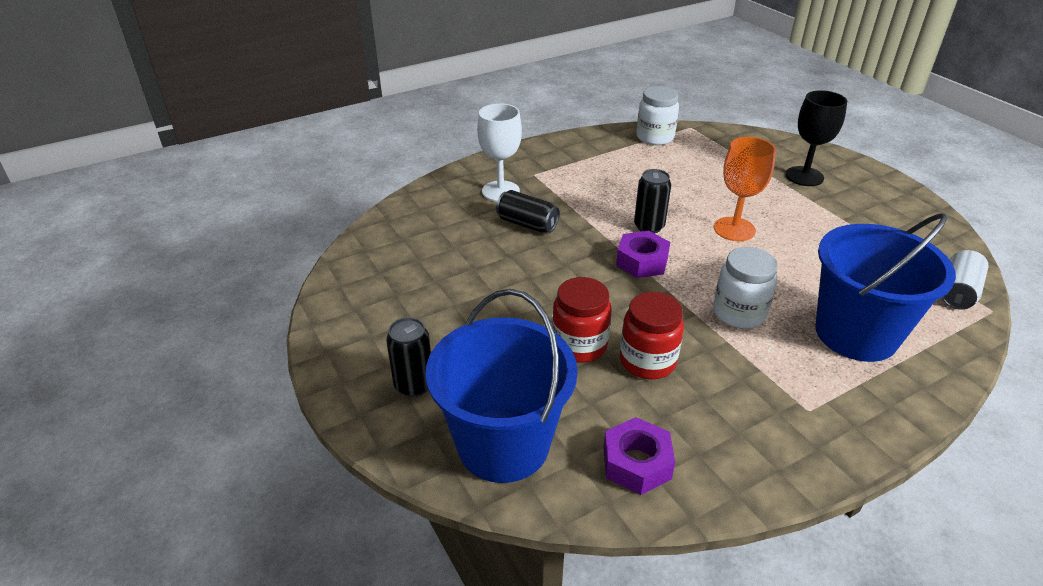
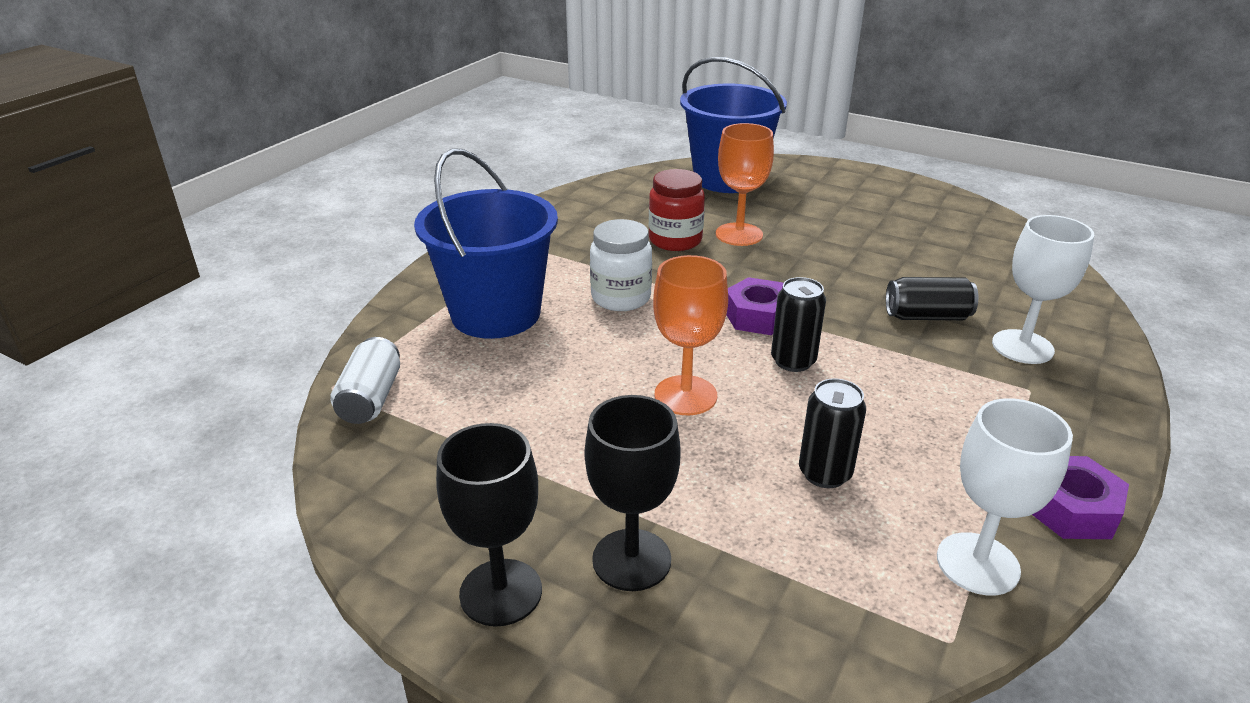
camera: 150 degrees right, 5 degrees down
(414, 385) = (822, 185): black can -> black can (824, 473)
(579, 345) = (739, 234): red jar -> orange goblet
(636, 463) = (636, 193): purple nut -> purple nut (1070, 508)
(655, 137) = (977, 564): white jar -> white goblet
(869, 183) = (501, 592): none -> black goblet

